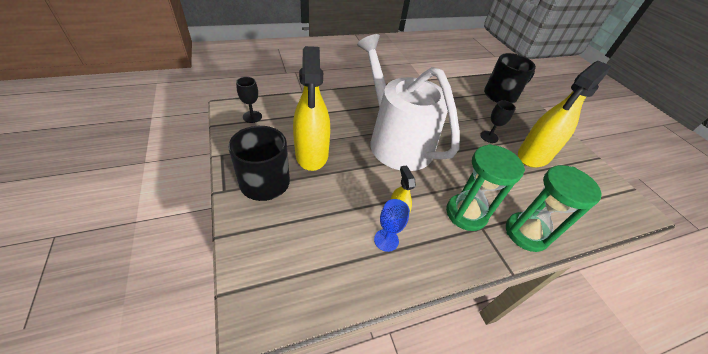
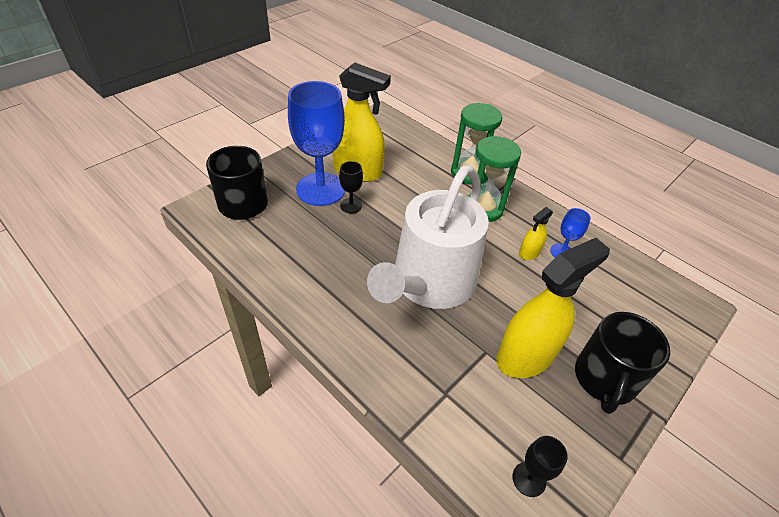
camera: 115 degrees left, 0 degrees up
(511, 129) = (320, 189): none -> blue goblet

